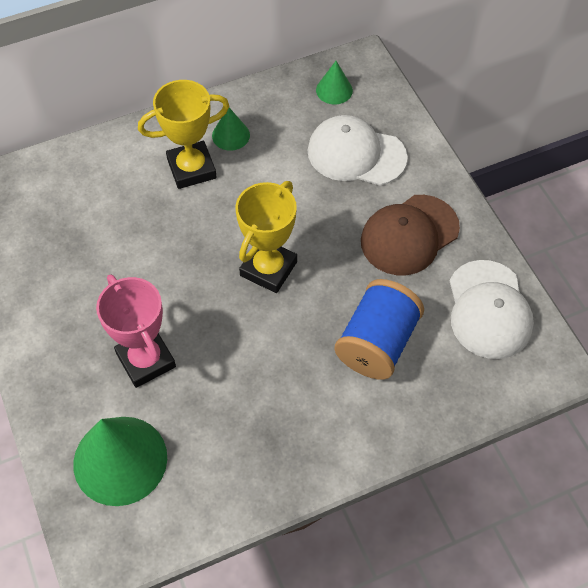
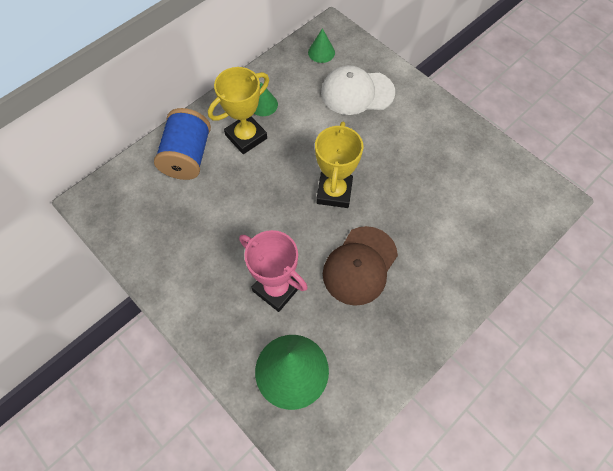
camera: 20 degrees left, 5 degrees up
(377, 343) = (433, 220): blue spool -> blue spool (187, 156)
(409, 235) = (419, 138): brown cap -> brown cap (360, 265)
(488, 310) = (495, 173): white cap -> none

